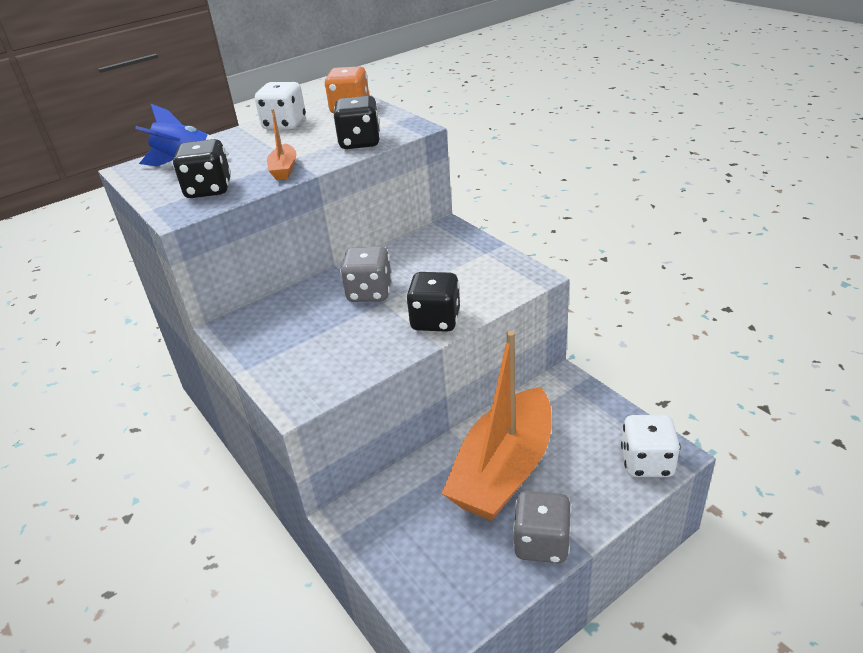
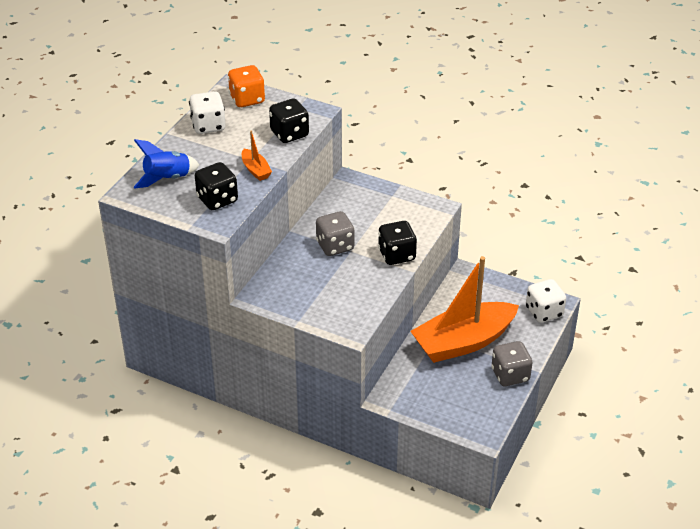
camera: 30 degrees left, 5 degrees up
(504, 470) = (463, 342): orange boat -> orange boat turned 60 degrees clockwise

